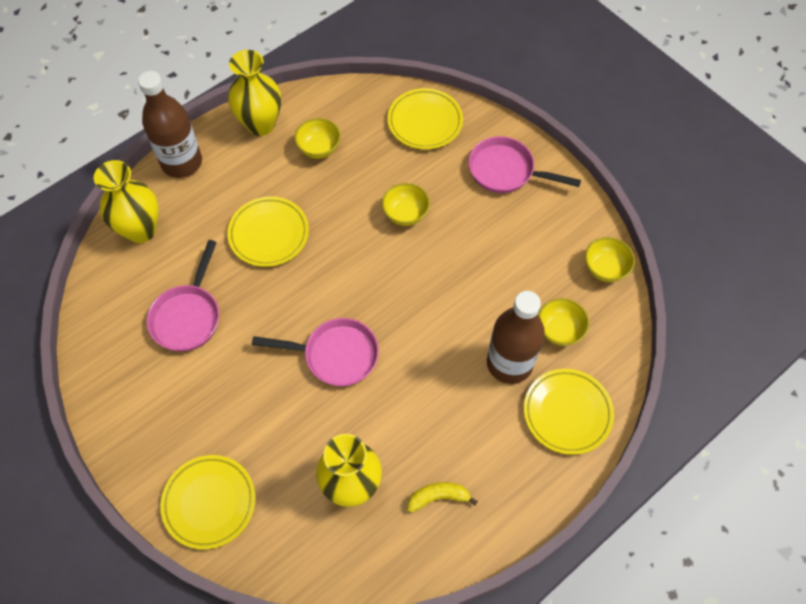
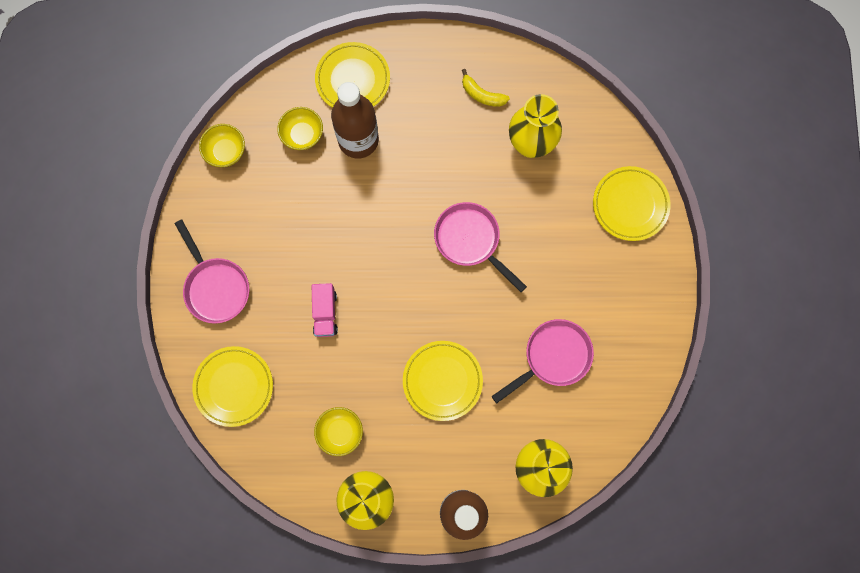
camera: 140 degrees left, 15 degrees up
(405, 214) = (325, 313): yellow bowl -> pink truck

